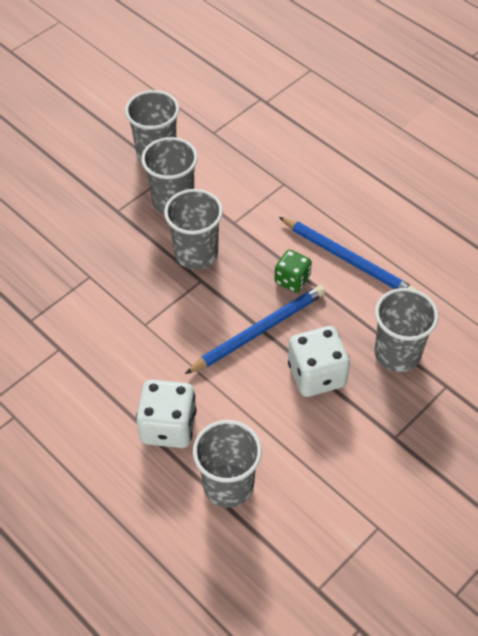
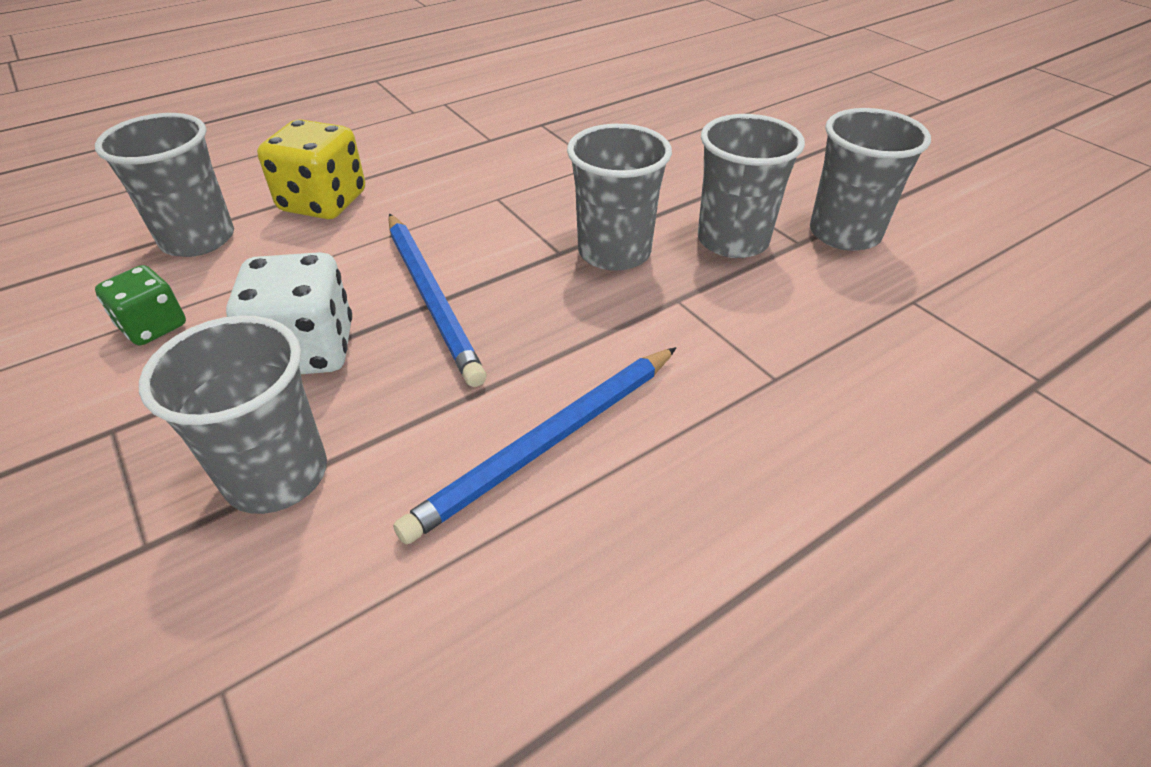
camera: 100 degrees right, 10 degrees down
(168, 426) = (323, 202): white dice -> yellow dice
(292, 280) = (523, 352): green dice -> green dice (153, 326)

